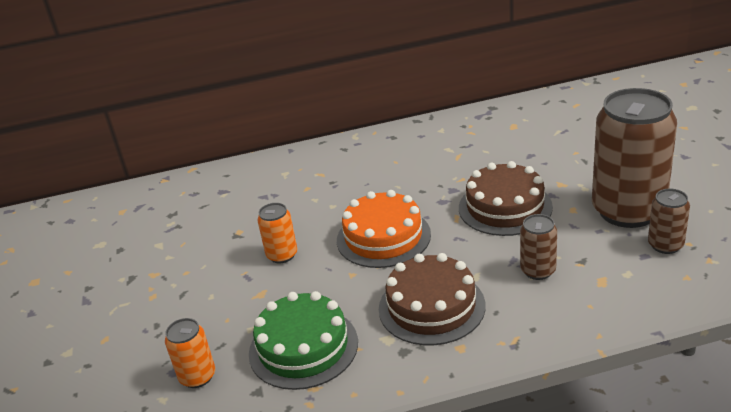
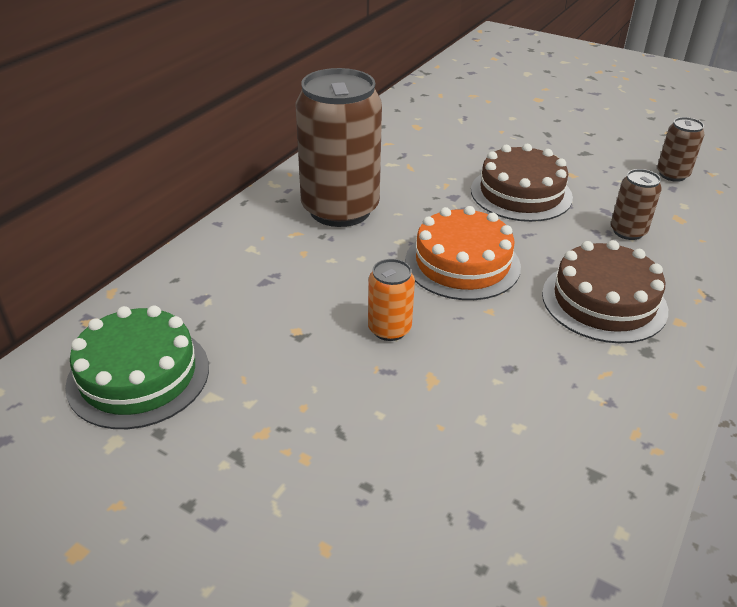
camera: 50 degrees left, 5 degrees up
(197, 376) = (512, 505): orange can -> none
(303, 347) = (563, 403): green cake -> green cake (138, 375)
(628, 211) = (610, 160): brown can -> brown can (340, 209)

